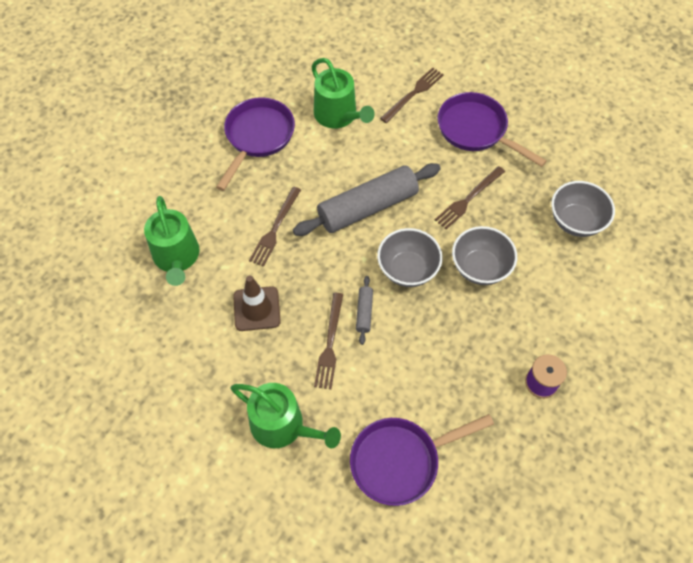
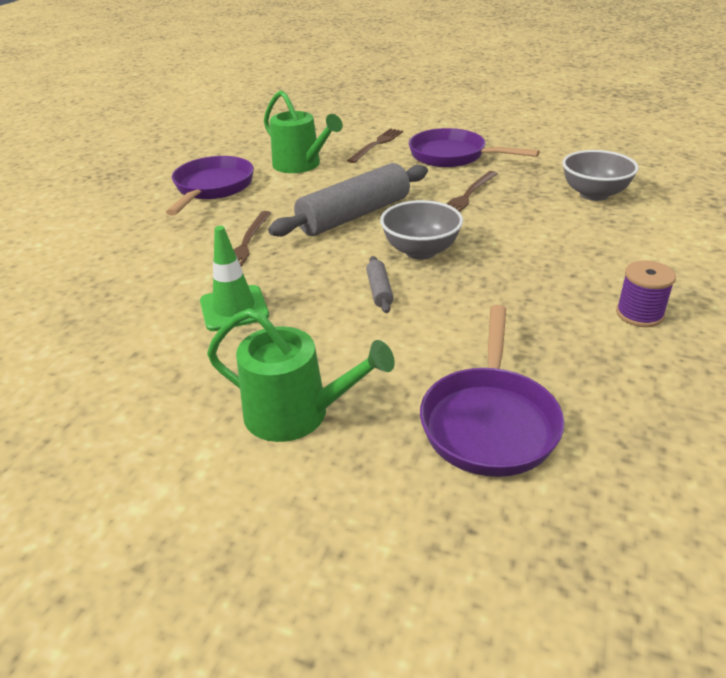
camera: 10 degrees left, 25 degrees down
(177, 257) = (119, 282): green watering can -> none
(256, 309) = (234, 308): brown traffic cone -> green traffic cone
(330, 344) = (343, 323): brown fork -> none
(401, 461) = (489, 421): purple pan -> purple pan turned 45 degrees counterclockwise
(480, 268) = (507, 238): grey bowl -> none

